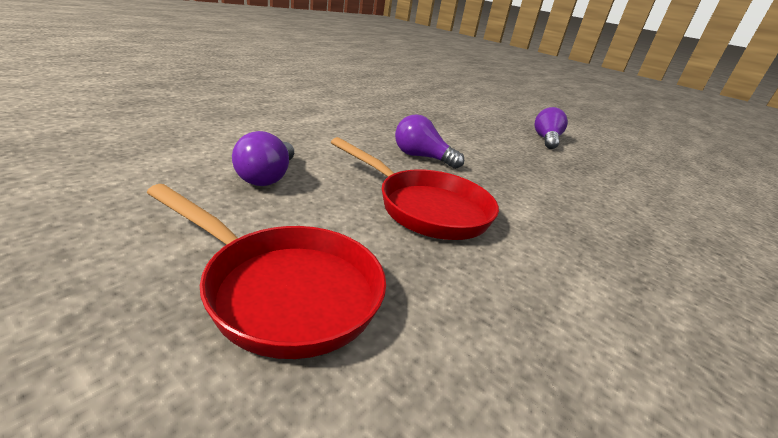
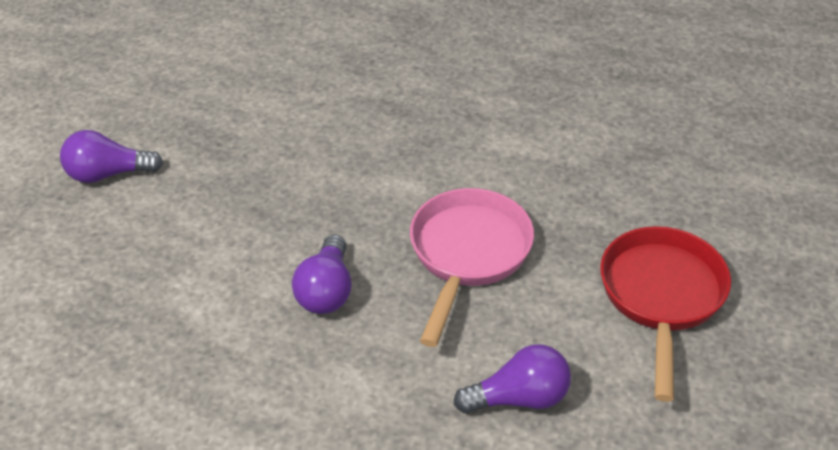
camera: 105 degrees left, 15 degrees up
(426, 208) = (467, 255): red pan -> pink pan

